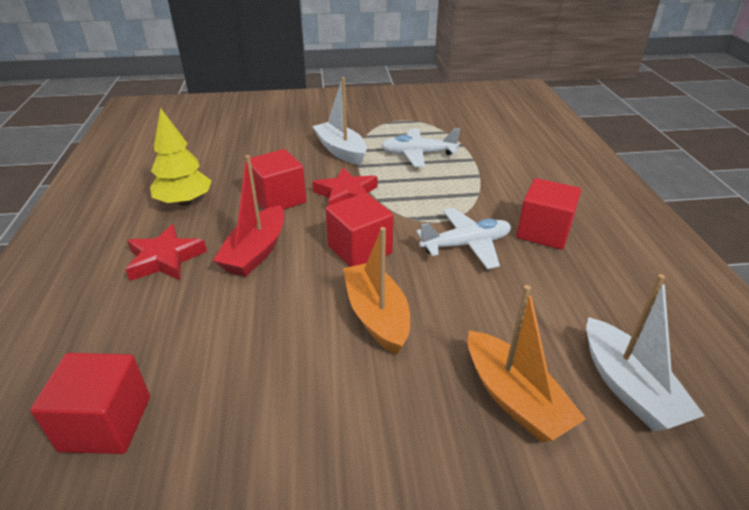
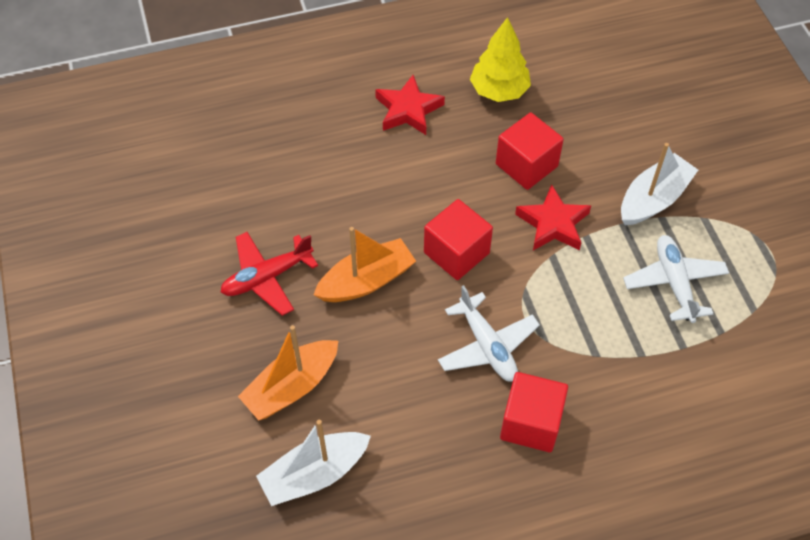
camera: 80 degrees right, 20 degrees up
(106, 423) = (239, 144): red cube -> none
(256, 252) = (433, 171): red boat -> none
(348, 409) = (267, 277): none -> red plane

